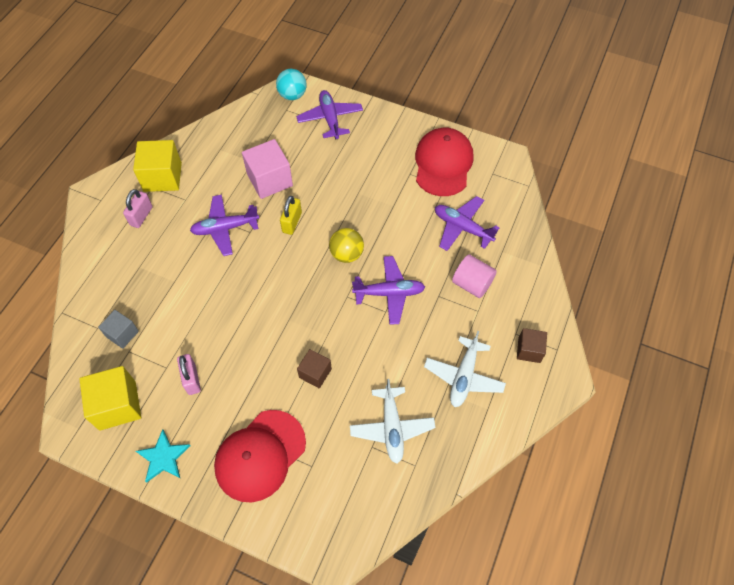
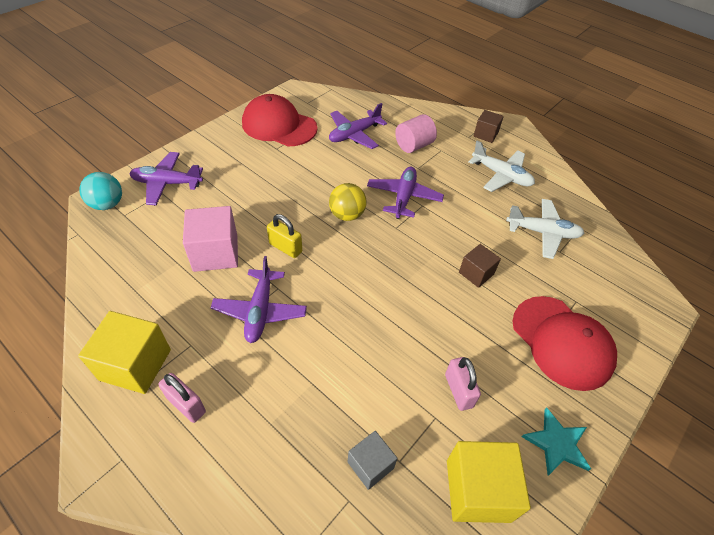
camera: 75 degrees left, 10 degrees down
(192, 379) = (458, 391): pink padlock -> pink padlock turned 75 degrees clockwise

